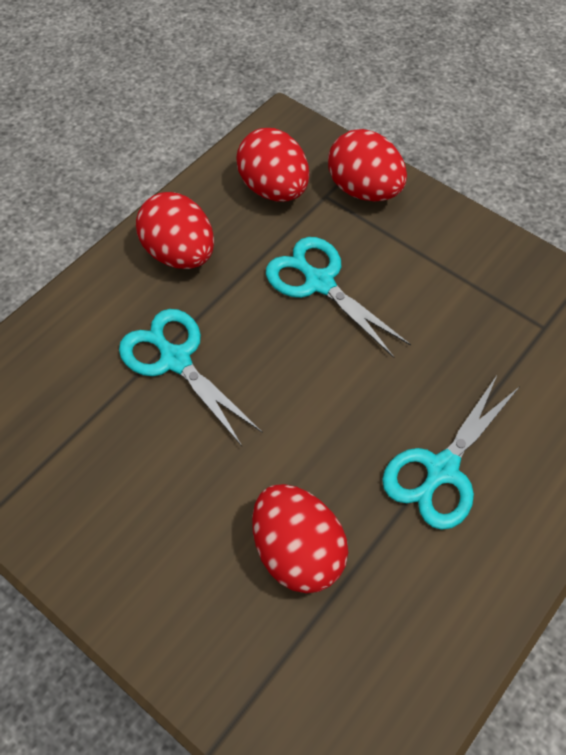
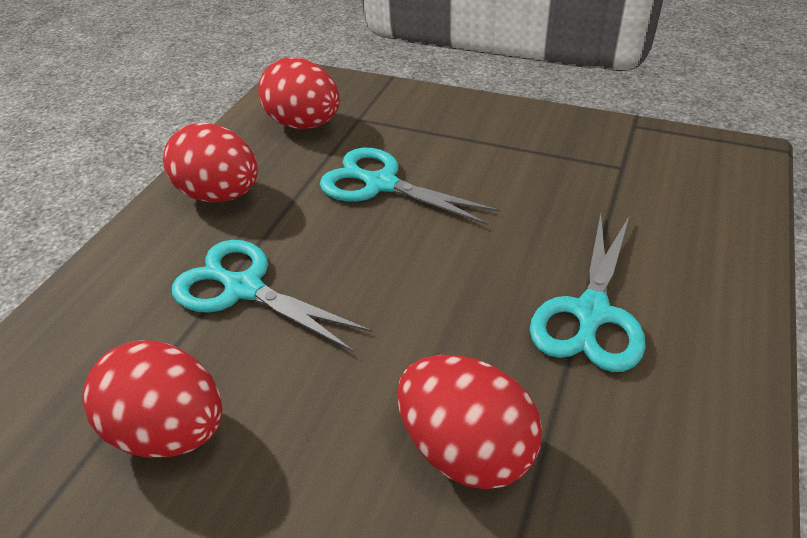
camera: 15 degrees left, 15 degrees down
(364, 190) = (394, 106): red egg -> red egg (170, 430)

